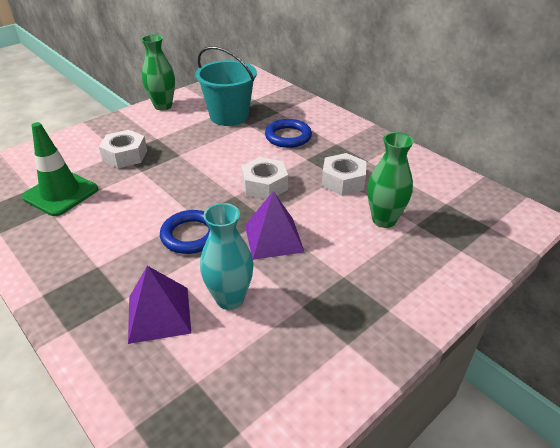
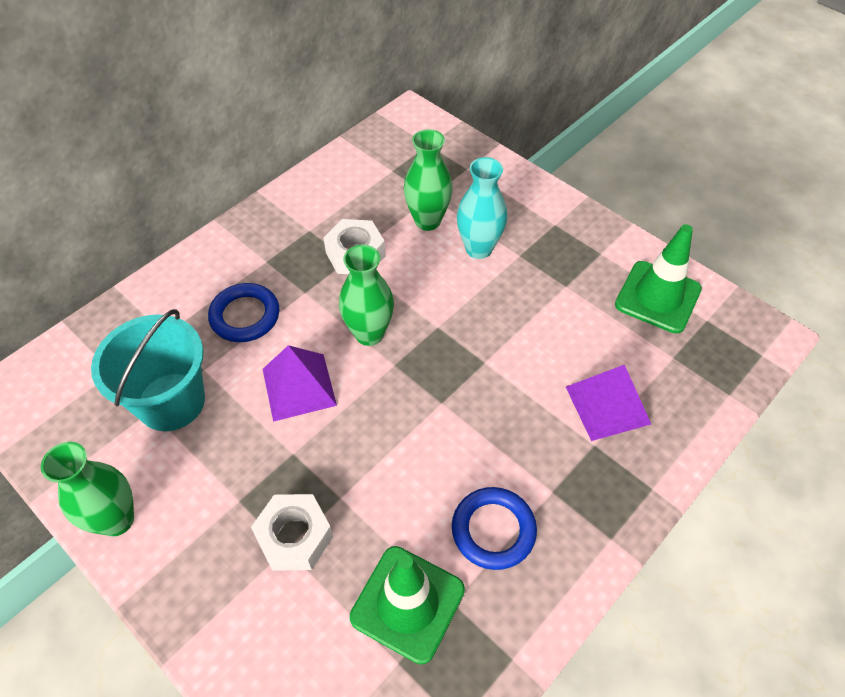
camera: 95 degrees left, 15 degrees up
(191, 235) = (480, 400): blue ring -> blue ring (493, 530)
(230, 299) = (571, 345): turquoise vase -> turquoise vase (478, 248)
(264, 185) = (369, 334): white nut -> green vase
(273, 238) = (472, 316): purple pyramid -> purple pyramid (299, 387)
(280, 386) = (657, 297): none -> green traffic cone

